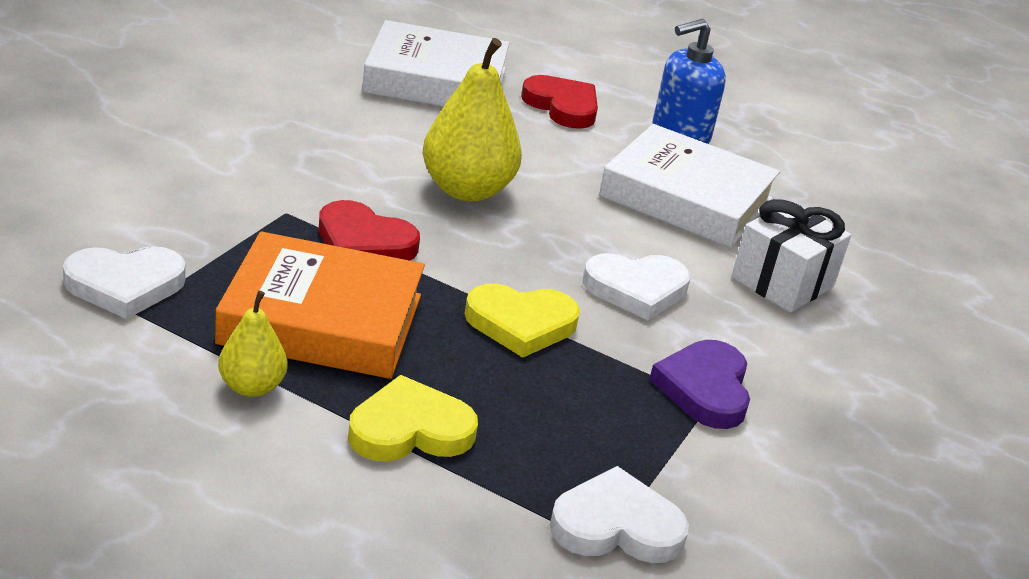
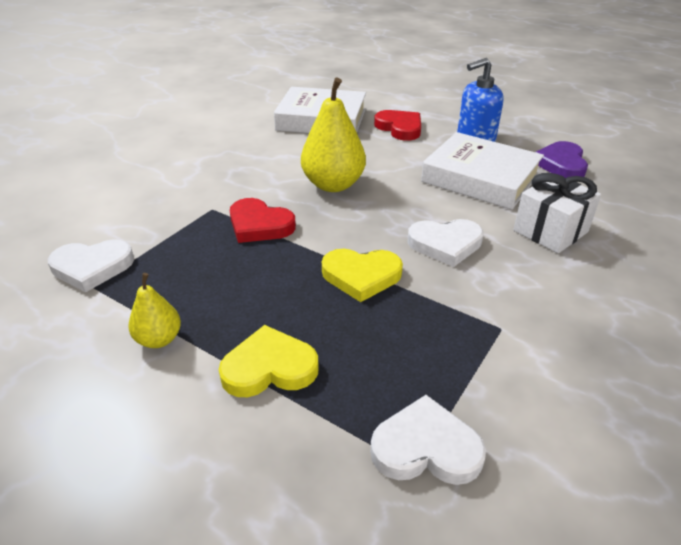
camera: 10 degrees right, 5 degrees up
(322, 319) = (220, 282): orange book -> none
(704, 389) = (496, 318): purple heart -> purple heart (561, 164)

